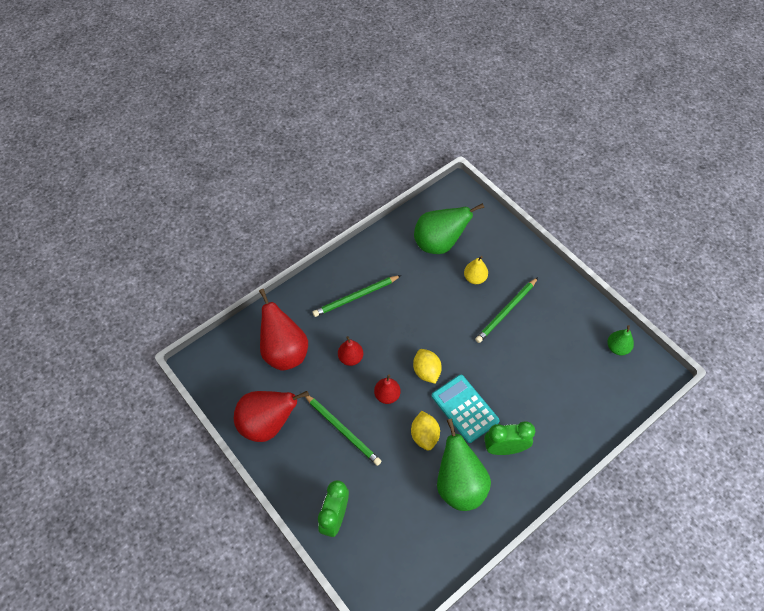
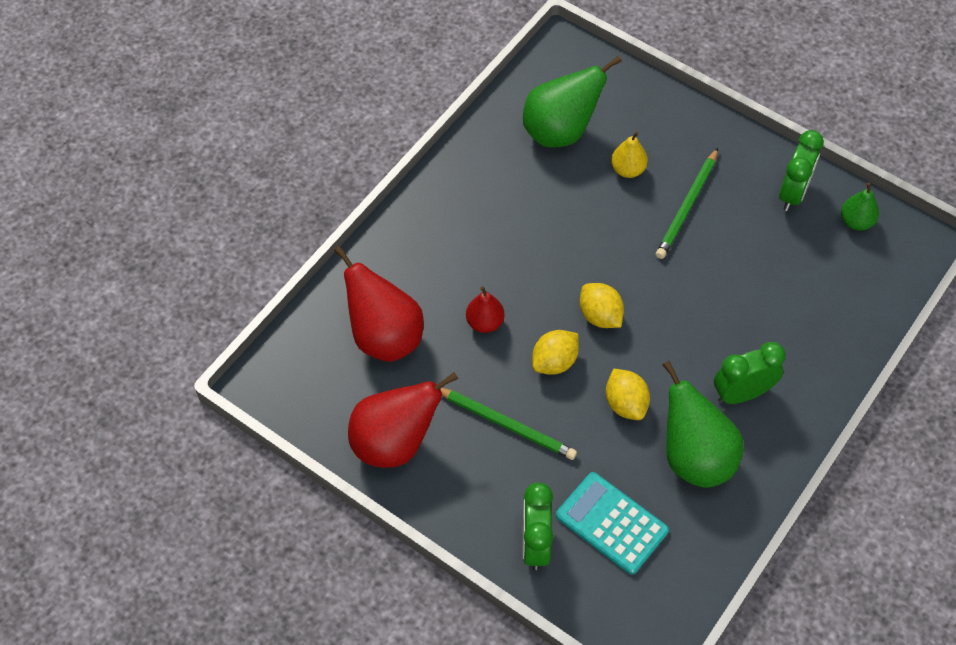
camera: 15 degrees left, 0 degrees up
(356, 297) = (463, 235): green pencil -> none
(387, 395) = (554, 362): red pear -> yellow lemon
(464, 408) = (670, 353): turquoise calculator -> turquoise calculator (611, 523)
(579, 319) = (793, 193): none -> green clock

